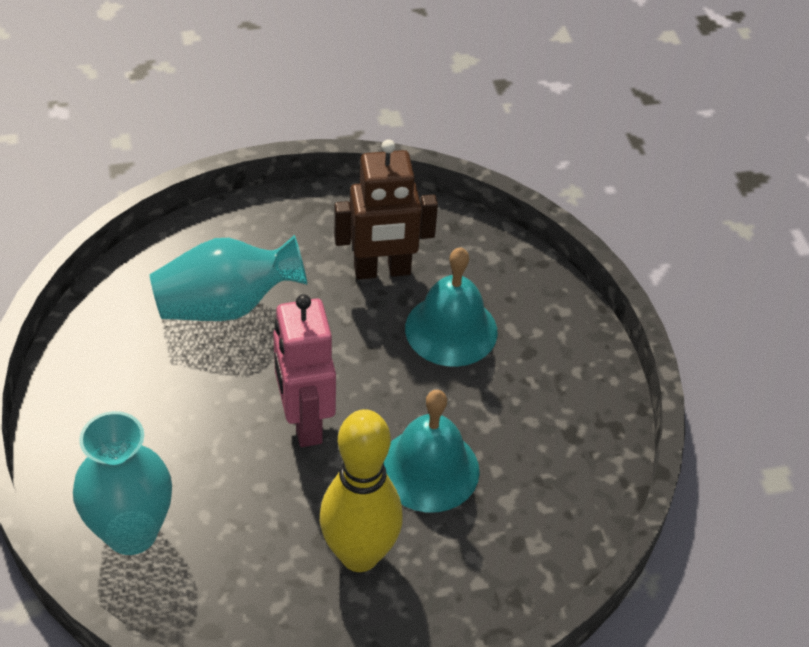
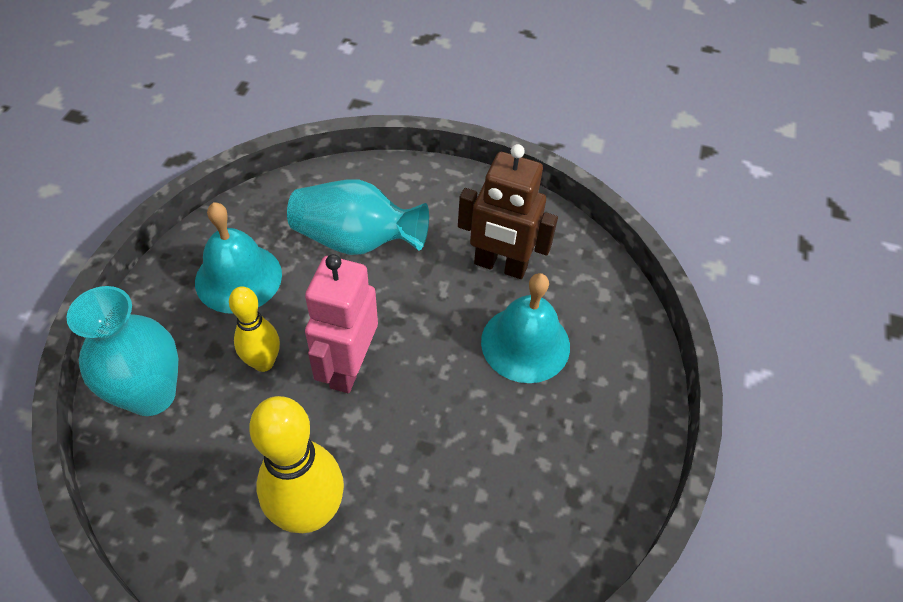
camera: 30 degrees right, 5 degrees up
(220, 454) = (263, 362): none -> yellow bowling pin
(429, 469) = (422, 463): turquoise bell -> turquoise bell (238, 278)

